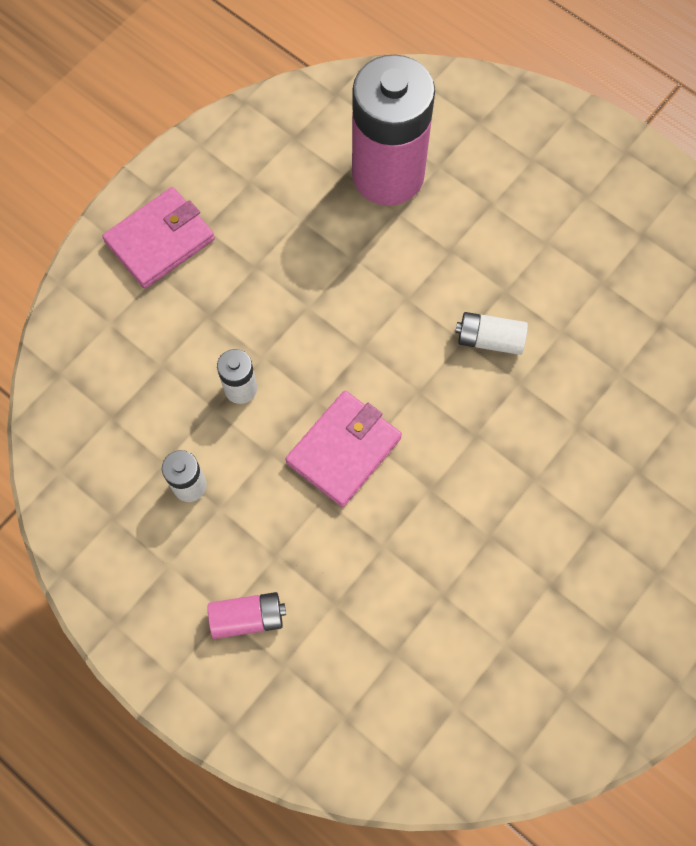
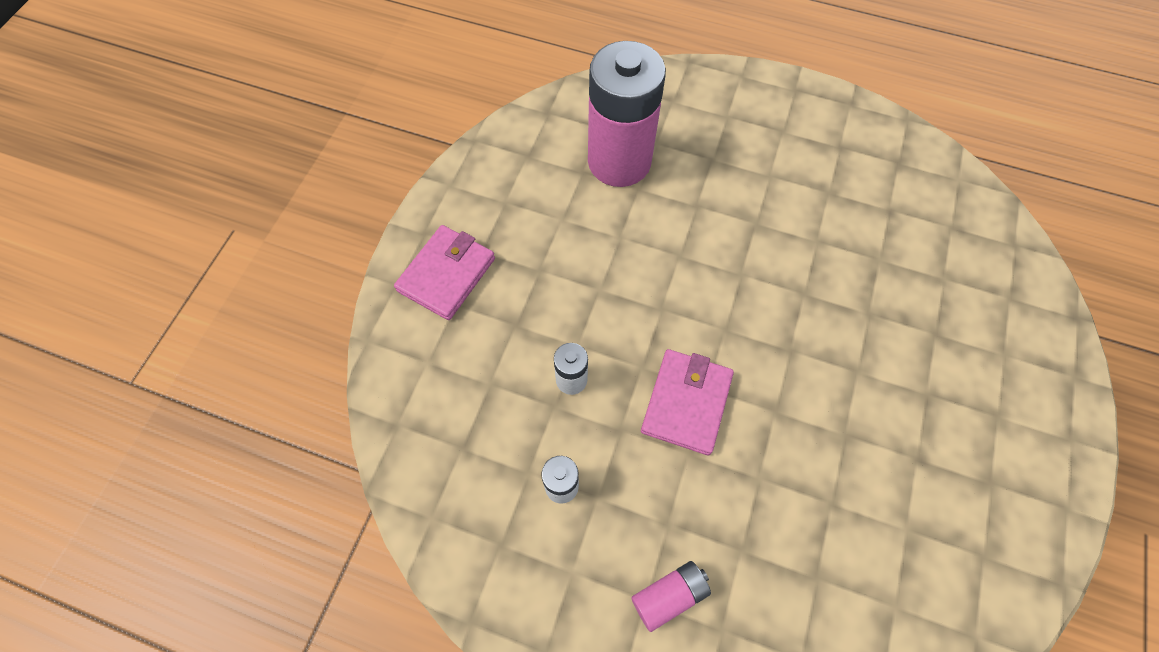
camera: 20 degrees left, 5 degrees down
(489, 339) = (763, 266): white battery -> none

